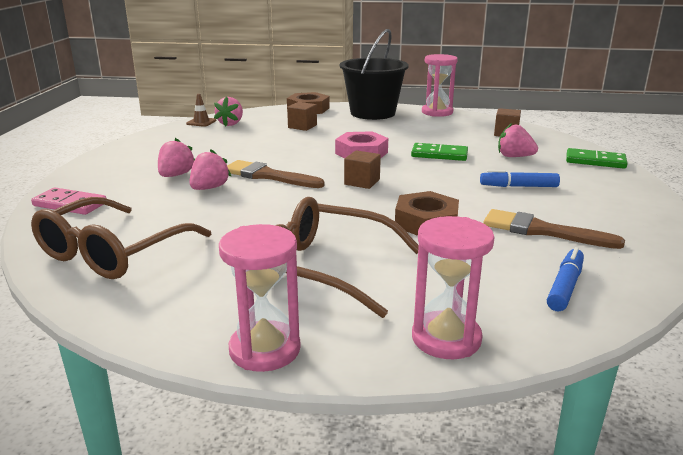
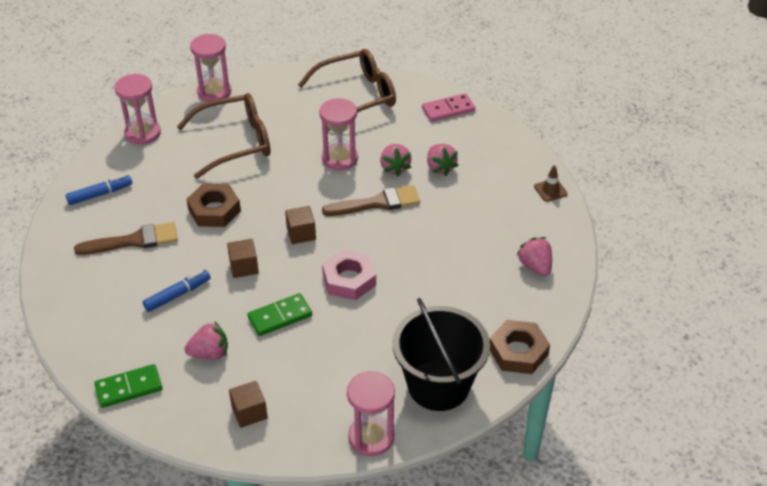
camera: 140 degrees right, 20 degrees up
(112, 253) = (357, 96): brown glasses -> brown glasses turned 75 degrees clockwise
(201, 122) = (565, 253): brown traffic cone -> brown traffic cone (550, 190)
(241, 211) = (340, 158): none -> pink hourglass
(302, 126) = (464, 302): brown cube -> brown cube (244, 267)
(565, 286) = (100, 194): blue marker -> blue marker turned 105 degrees counterclockwise

